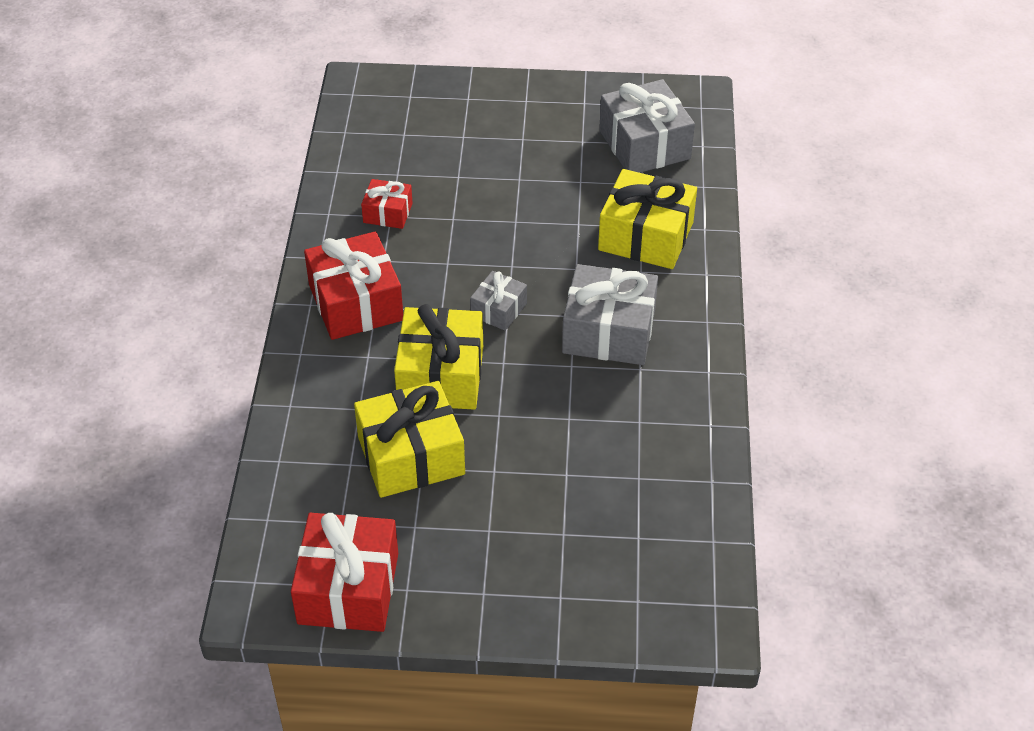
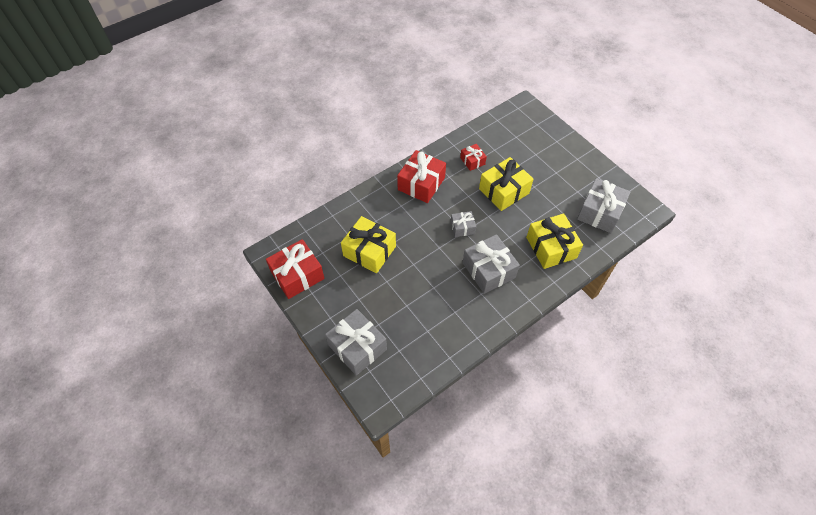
camera: 50 degrees right, 10 degrees up
(441, 375) = (414, 233): yellow gift -> yellow gift (504, 191)
(578, 589) = (357, 347): none -> grey gift

